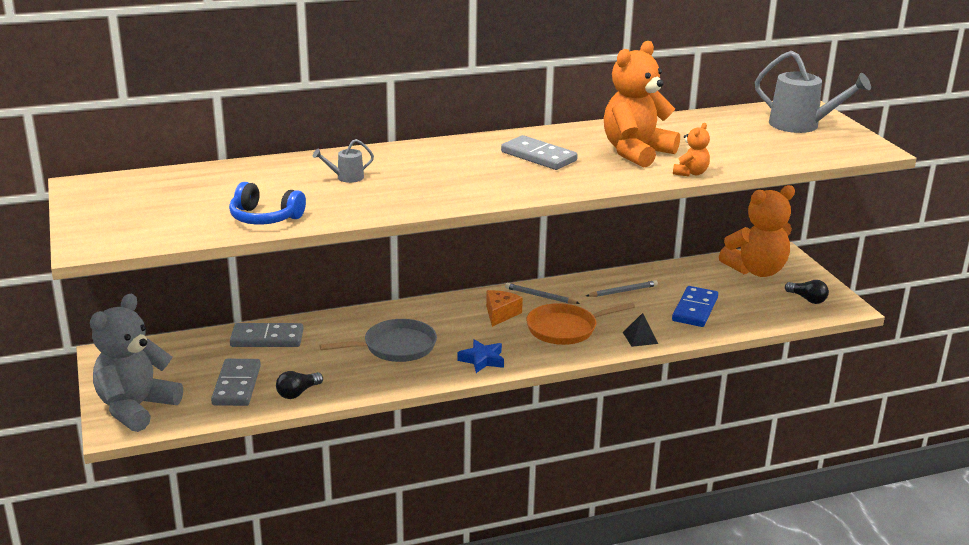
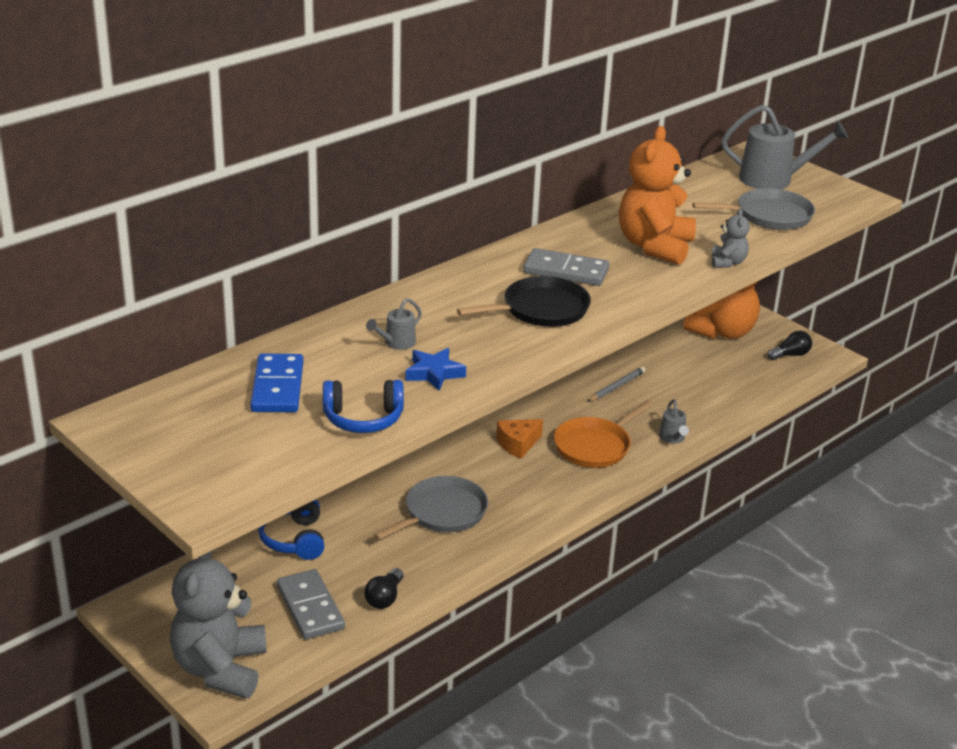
camera: 25 degrees left, 5 degrees up
(267, 339) = (294, 539): grey domino -> blue headphones
(482, 360) = (542, 505): blue star -> blue star (434, 373)
(488, 177) = (541, 309): none -> black pan
(500, 314) = (517, 444): orange cheese -> orange cheese turned 120 degrees counterclockwise
(540, 296) = (540, 412): grey pencil -> none
(640, 338) = (673, 438): black pyramid -> grey watering can
(691, 173) = (727, 262): orange teddy bear -> grey teddy bear
(695, 309) = (699, 392): blue domino -> blue domino (278, 387)
(768, 148) = (769, 216): none -> grey pan
(807, 299) = (790, 355): black light bulb -> black light bulb turned 45 degrees counterclockwise

